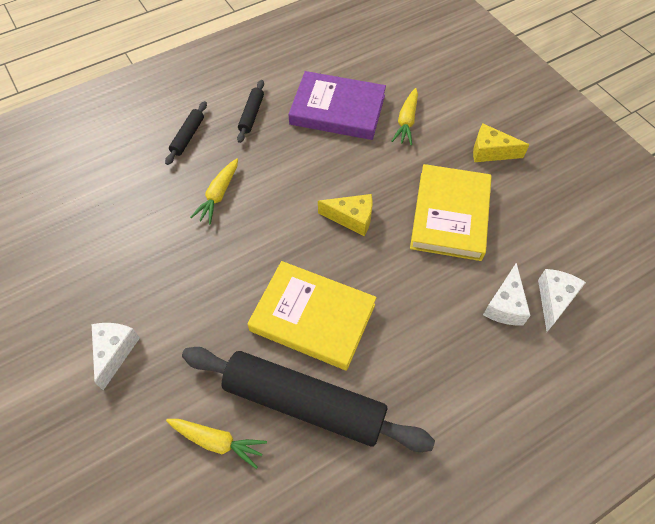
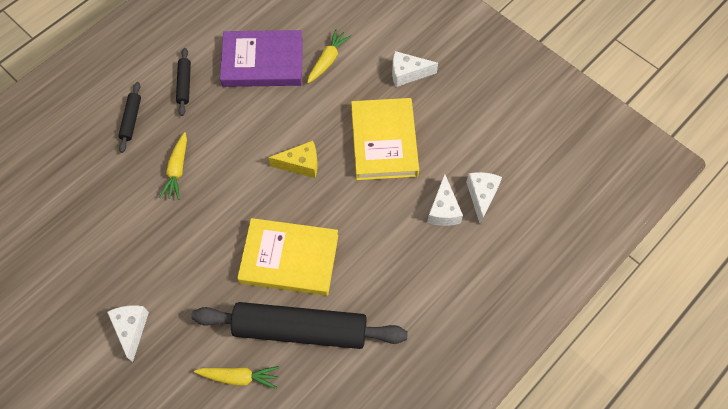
camera: 15 degrees left, 5 degrees up
(406, 121) = (328, 60): yellow carrot -> yellow carrot turned 150 degrees counterclockwise
(490, 152) = (407, 73): yellow cheese -> white cheese

